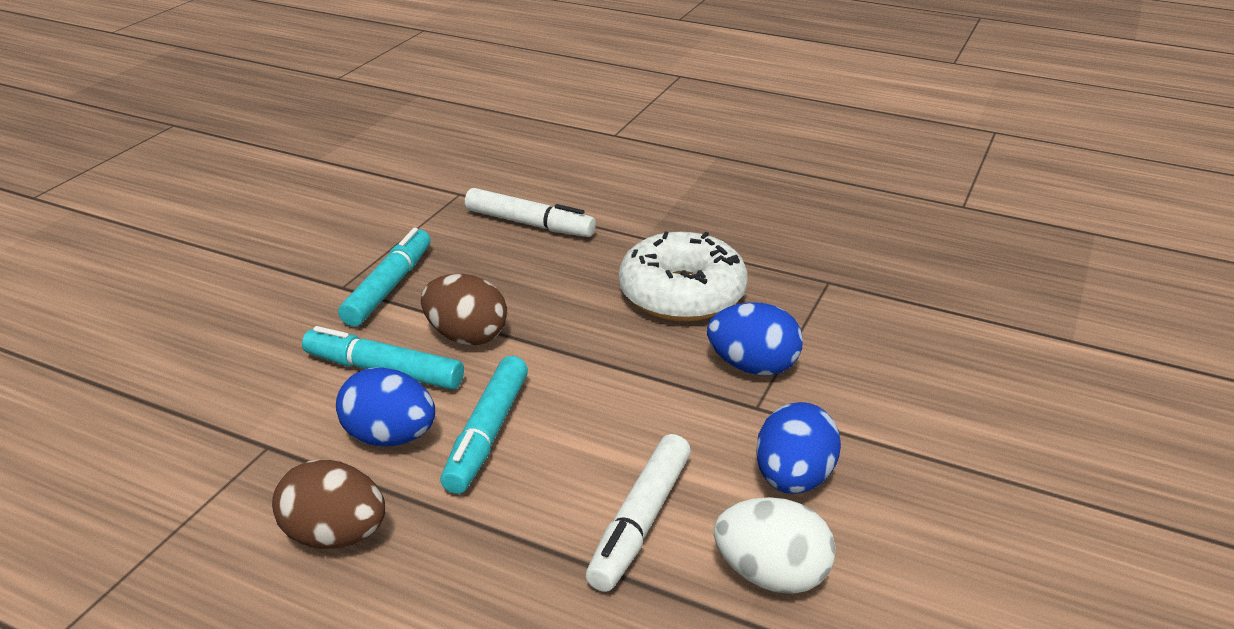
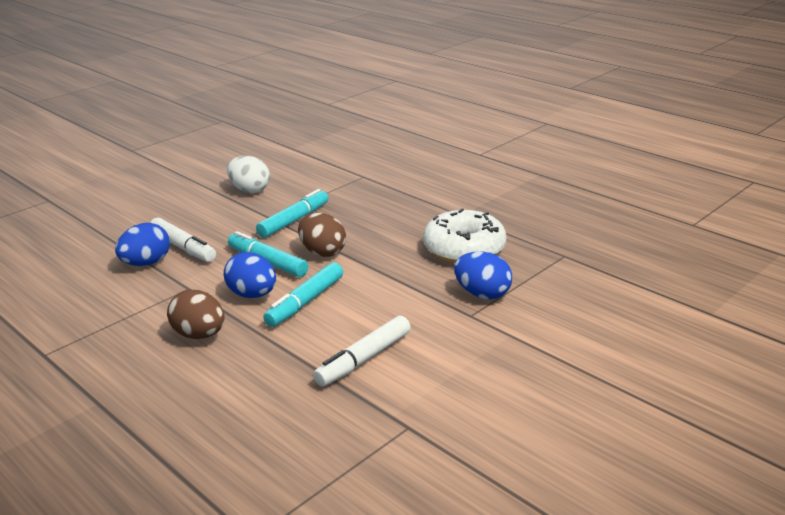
camera: 20 degrees right, 5 degrees down
(529, 224) = (395, 198): white marker -> white marker (183, 247)
(771, 575) = (422, 398): white egg -> white egg (250, 190)
(793, 479) = (467, 355): blue egg -> blue egg (146, 263)

